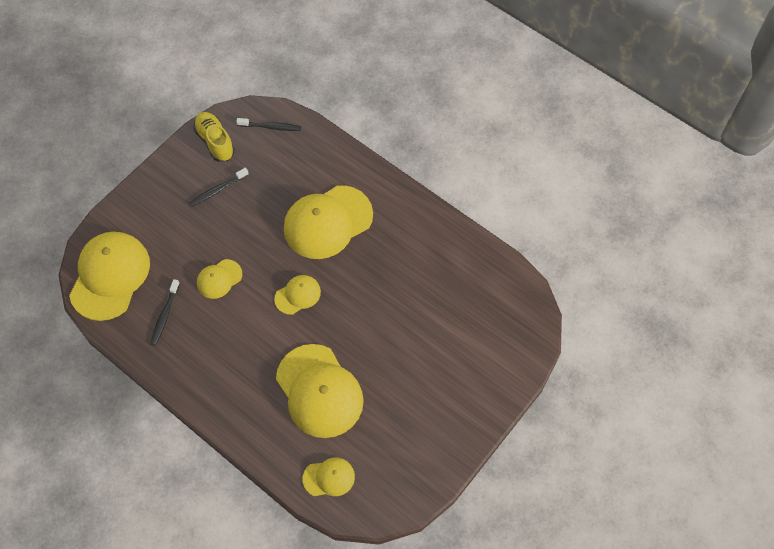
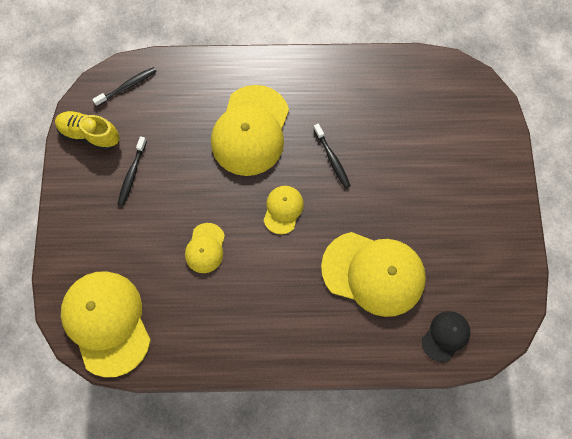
camera: 40 degrees left, 10 degrees up
(165, 315) = (188, 316): black toothbrush -> black toothbrush (332, 159)
(329, 477) = (445, 336): yellow cap -> black cap

